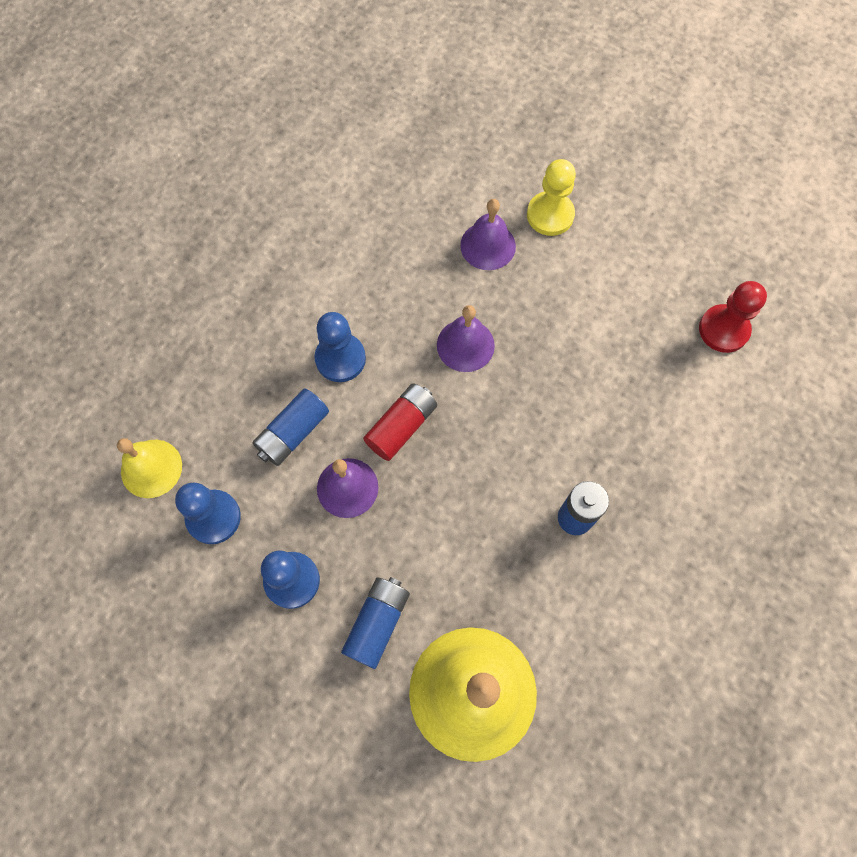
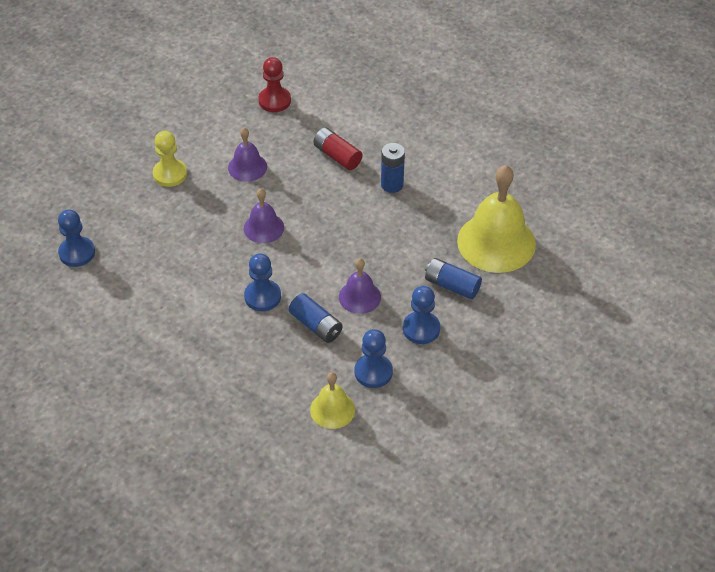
camera: 85 degrees left, 20 degrees down
(399, 134) = (77, 253): none -> blue pawn
(401, 426) = (319, 265): red battery -> red battery (337, 156)
(488, 245) = (187, 209): purple bell -> purple bell (247, 167)

